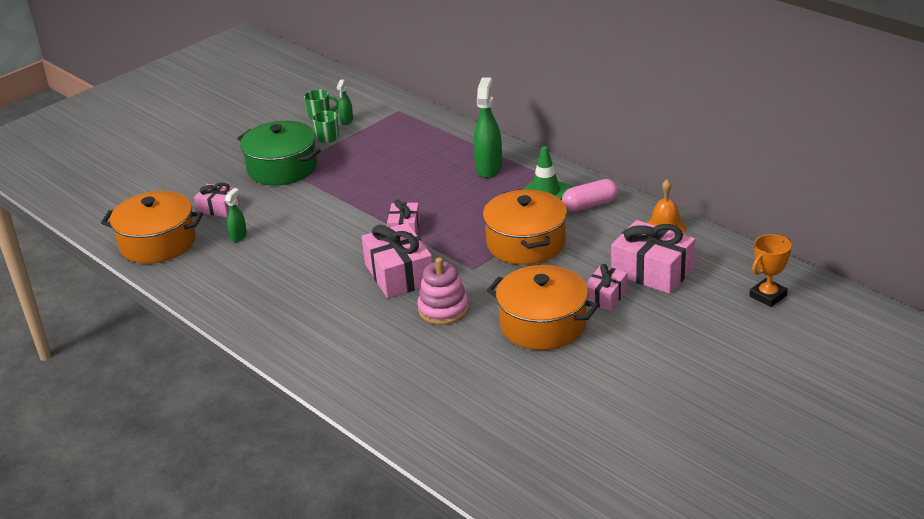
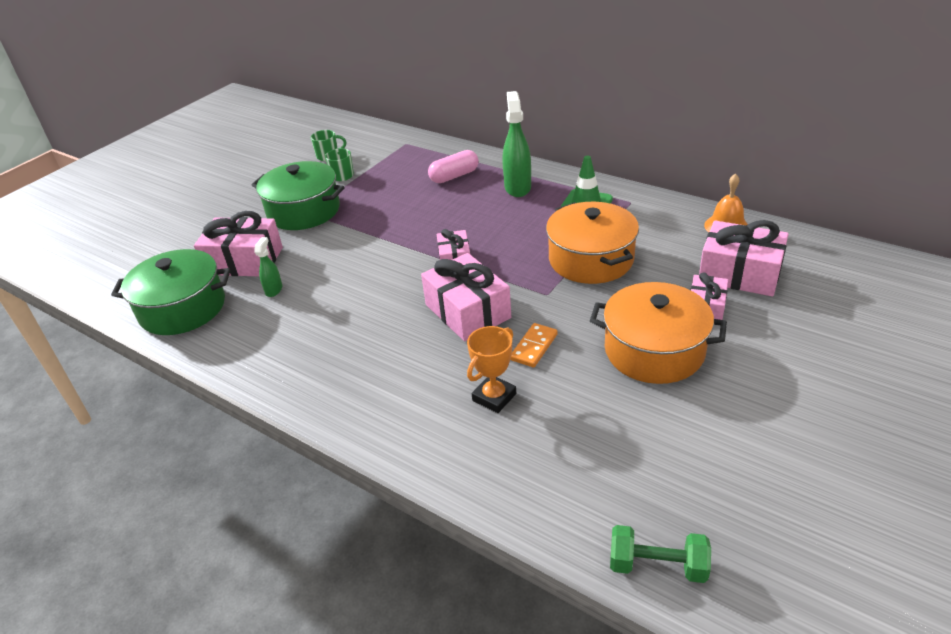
camera: 10 degrees left, 5 degrees up
(158, 243) = (182, 308): orange pot -> green pot
(218, 208) = (244, 261): pink gift -> pink gift, size x1.73
(346, 121) = (357, 158): green spray bottle -> none
(443, 309) = (534, 347): pink stacking toy -> orange domino
(469, 467) = (657, 566): none -> green dumbbell
(590, 205) = (637, 212): pink capsule -> pink capsule (454, 176)
(768, 296) = (877, 285): orange trophy -> orange trophy (494, 397)

